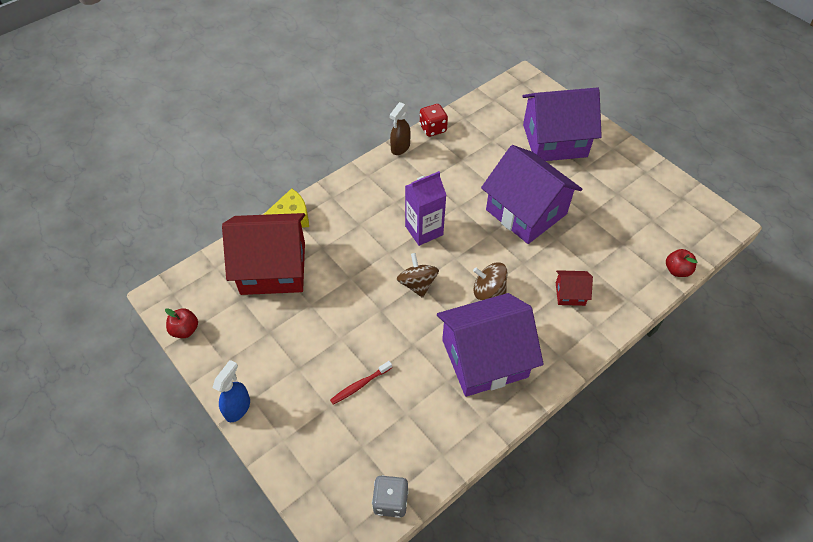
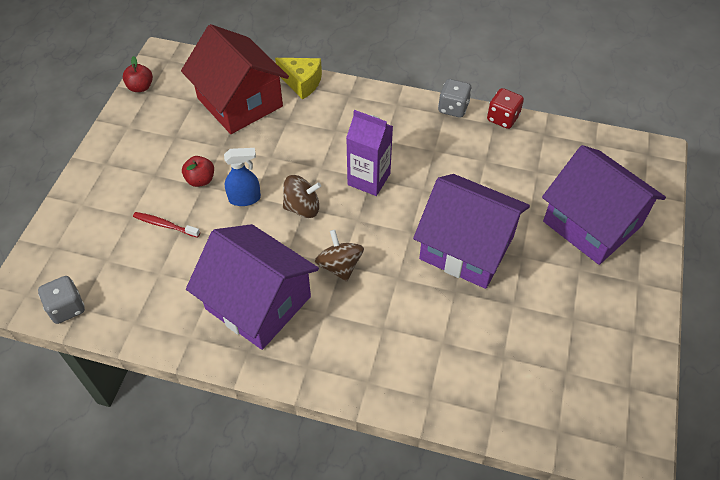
camera: 55 degrees right, 0 degrees up
(238, 408) = (92, 159): blue spray bottle -> blue spray bottle (245, 198)
(400, 148) = (453, 108): brown spray bottle -> grey dice
(417, 284) = (302, 207): brown spinning top -> brown spinning top turned 45 degrees clockwise
(526, 212) = (466, 247): purple house -> purple house turned 75 degrees counterclockwise
(570, 294) = (392, 338): red house -> none
(677, 270) = (512, 430): red apple -> red apple (200, 180)

